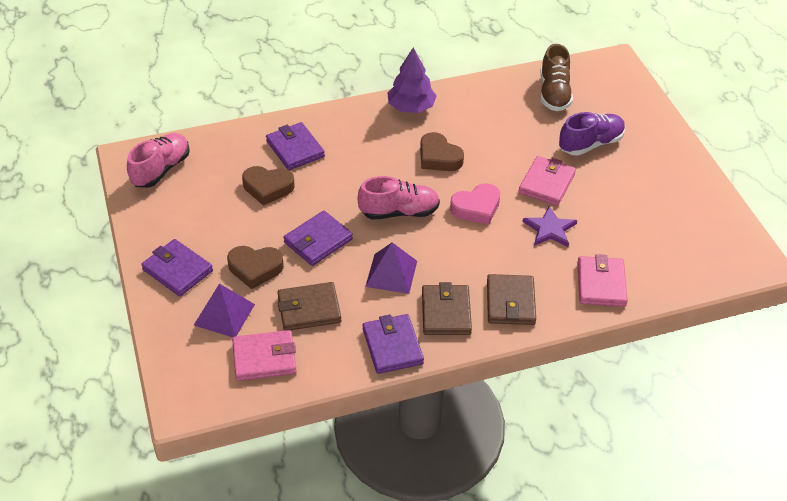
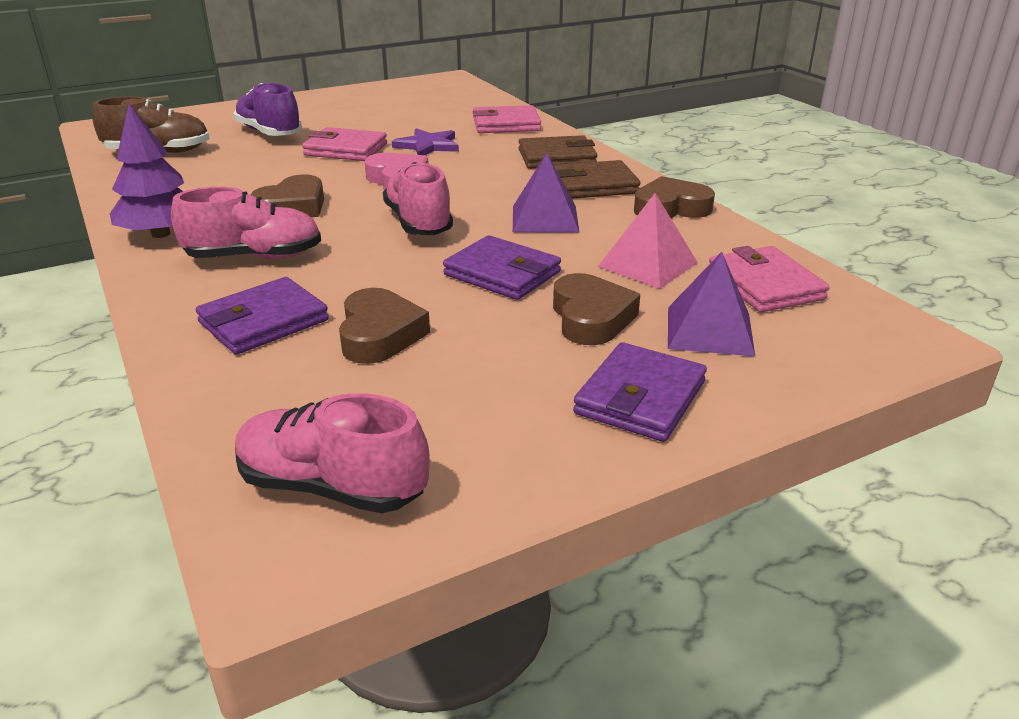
camera: 100 degrees left, 15 degrees down
(309, 309) = (648, 264): brown wallet -> pink pyramid
(370, 143) = (254, 257): none -> pink shoe
(392, 346) = (671, 208): purple wallet -> brown heart

